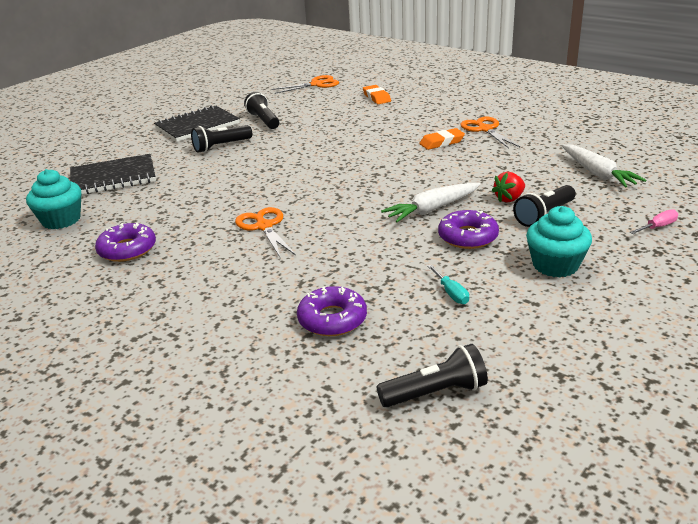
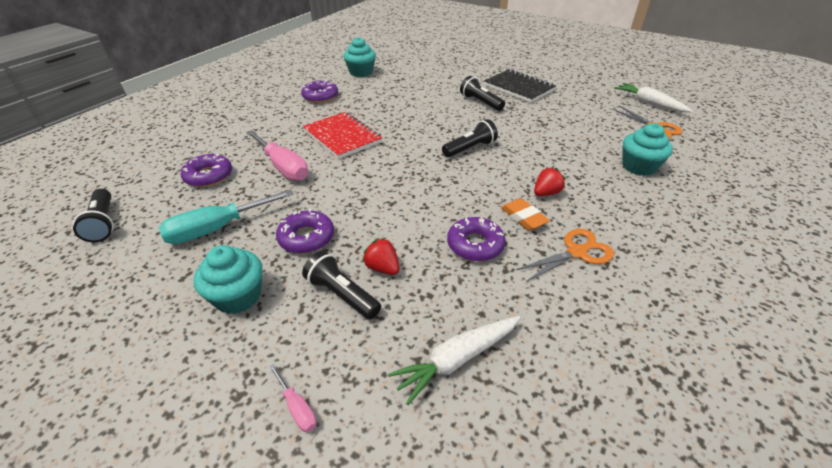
camera: 80 degrees right, 10 degrees up
(113, 177) = (420, 75): black notebook -> none
(263, 121) = (542, 112): black flashlight -> black flashlight (470, 148)
(264, 226) = (342, 137): orange scissors -> red notebook
(326, 263) = (283, 167): none -> pink screwdriver
(376, 98) = (638, 167): orange eraser -> turquoise cupcake
(408, 132) = (546, 193): none -> red strawberry
(432, 209) = (363, 215): white carrot -> white carrot (649, 103)
(451, 293) = (218, 228): turquoise screwdriver -> turquoise screwdriver, size x2.18
(477, 162) = (475, 245): none -> purple donut

